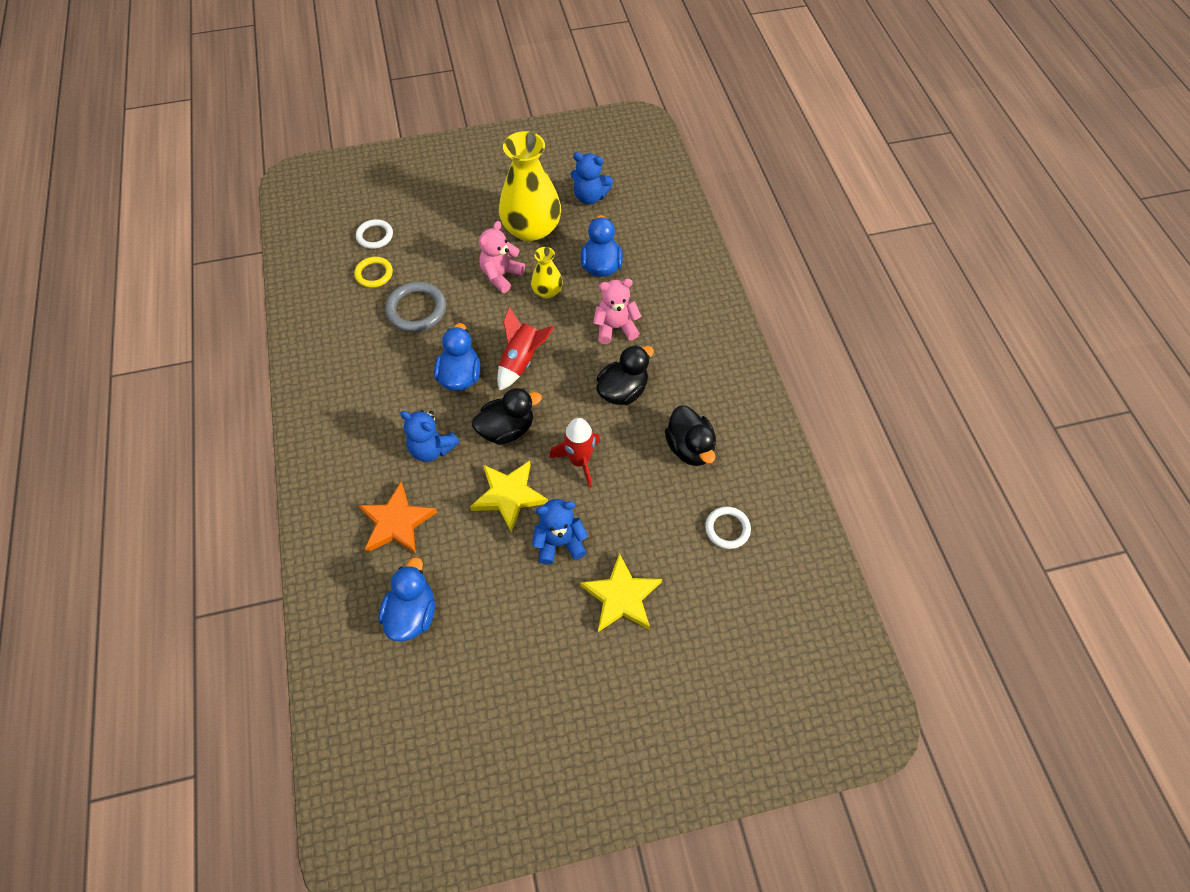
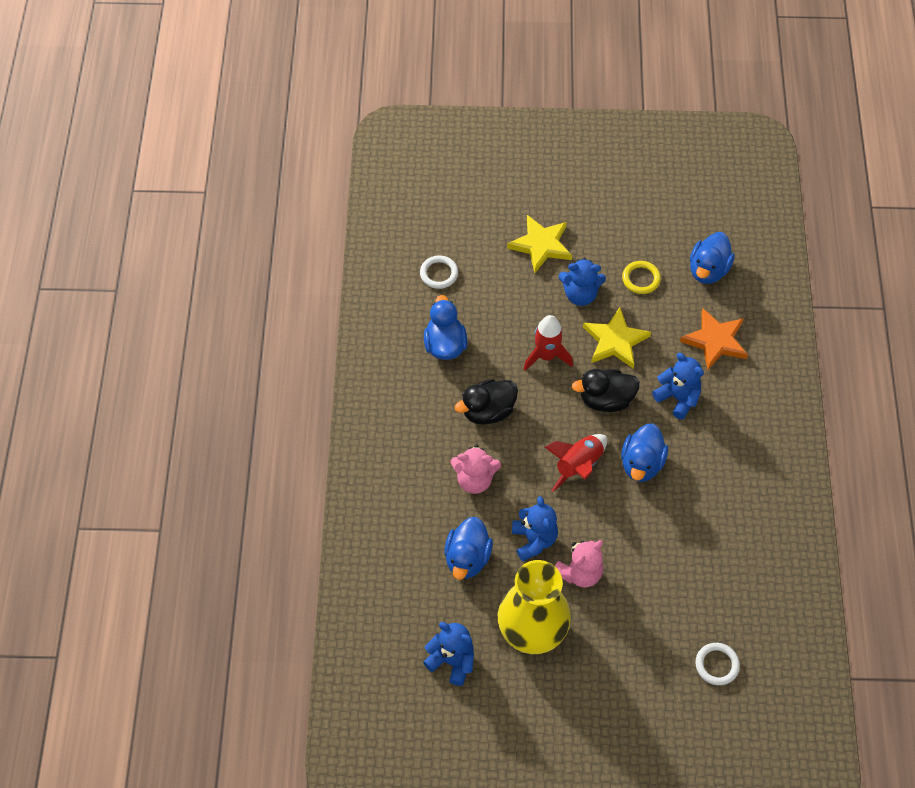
camera: 165 degrees left, 0 degrees up
(374, 274) = (720, 610): yellow ring -> yellow ring (641, 279)
(416, 309) = (677, 551): grey ring -> none
(547, 291) = (534, 540): yellow vase -> blue teddy bear
(689, 448) = (445, 345): black duck -> blue duck

